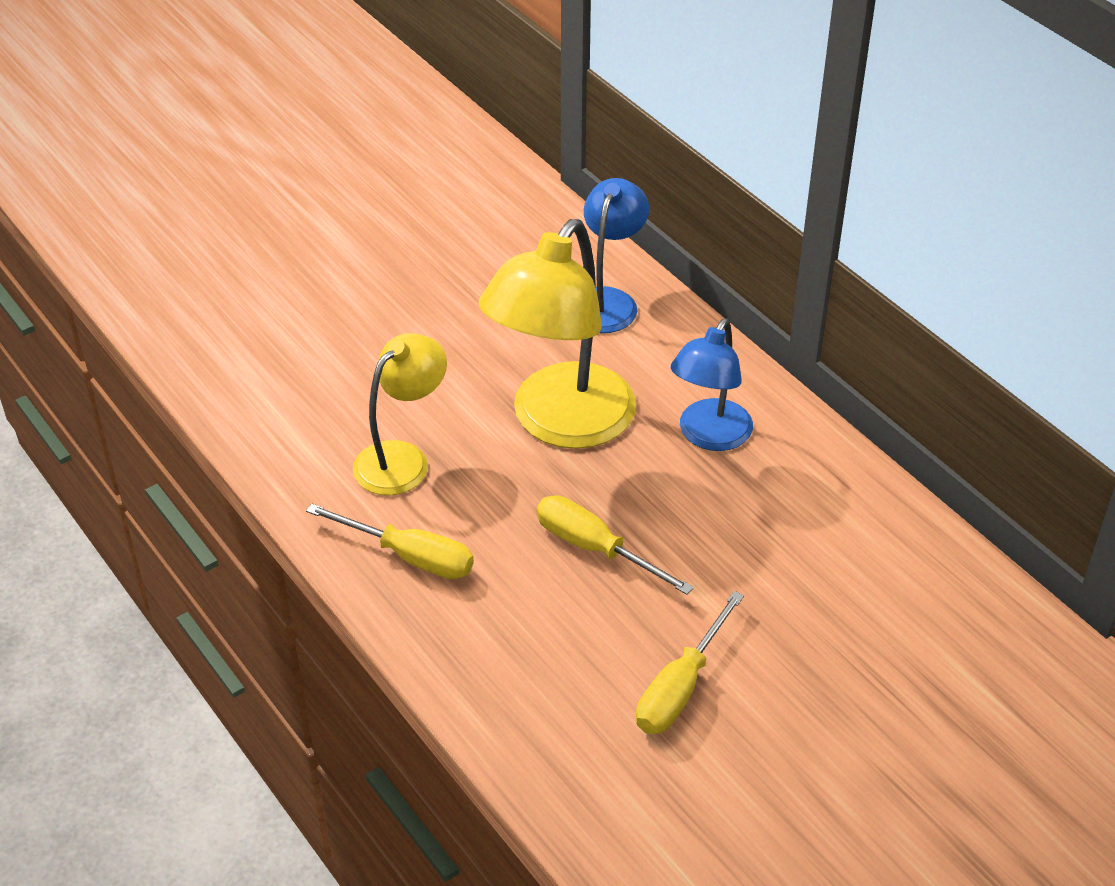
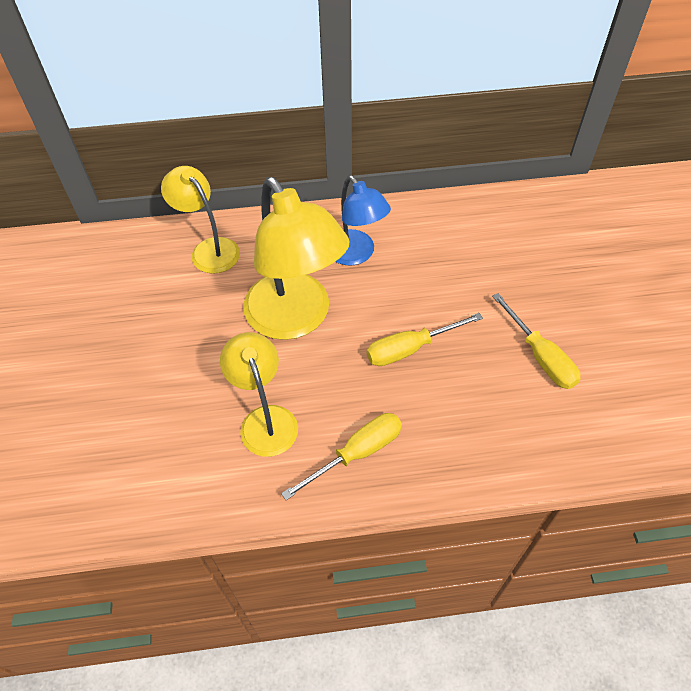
camera: 60 degrees left, 10 degrees up
(607, 301) = (209, 249): blue lamp -> yellow lamp

